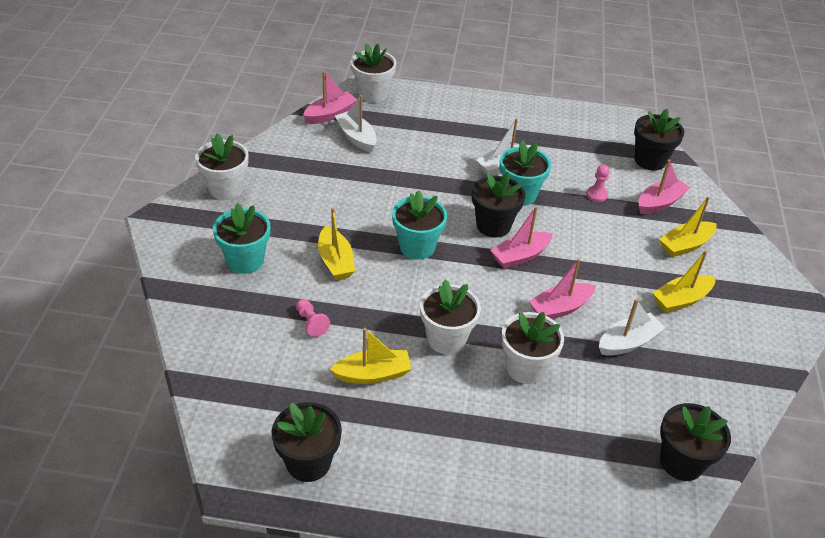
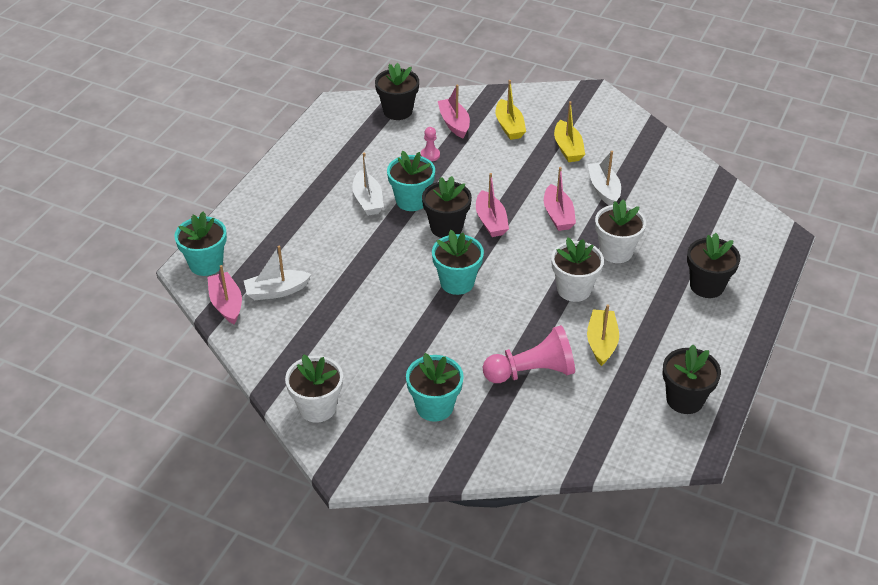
camera: 70 degrees left, 0 degrees up
(311, 323) = (531, 372): pink pawn -> pink pawn, size x2.11
(335, 261) = (457, 341): yellow boat -> none
(373, 94) = (206, 264): white flower pot -> turquoise flower pot
(681, 462) = (718, 199): black flower pot -> black flower pot (707, 286)

